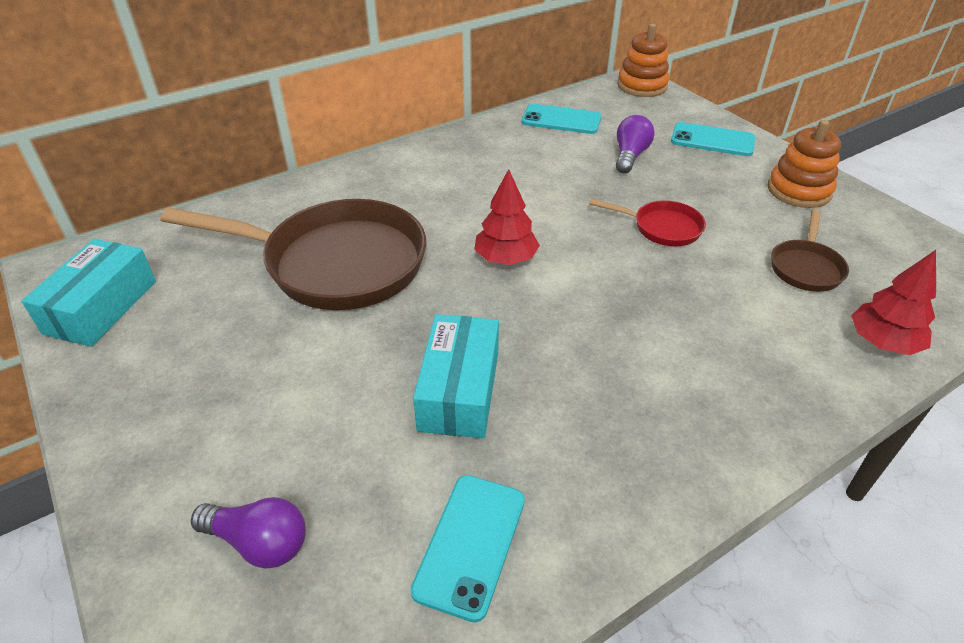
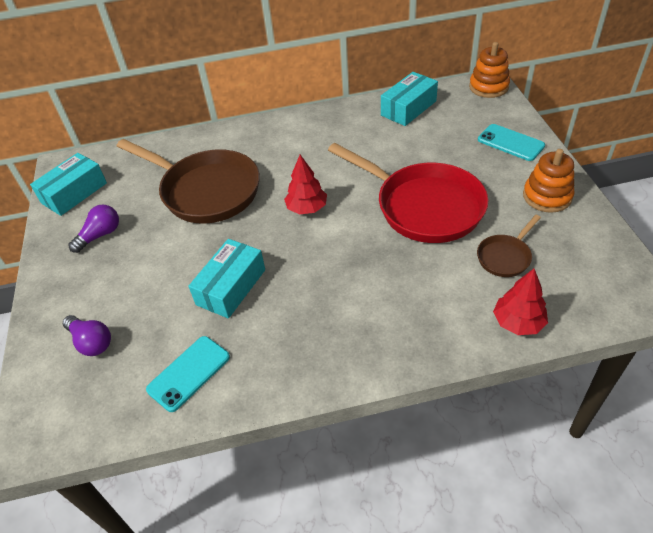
camera: 25 degrees right, 5 degrees up
(561, 120) = (408, 108): turquoise phone -> turquoise box
(630, 156) = (439, 146): purple light bulb -> purple light bulb (100, 235)
(662, 228) = (423, 206): red pan -> red pan, size x2.18

